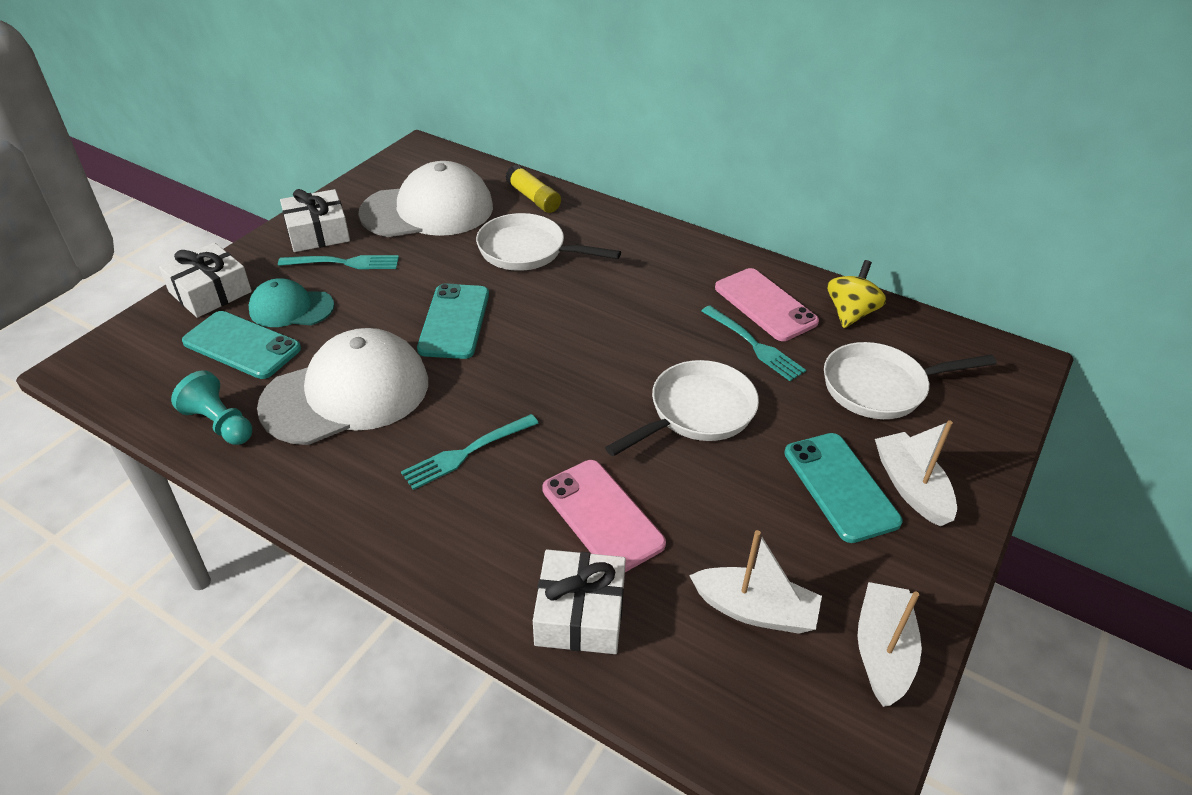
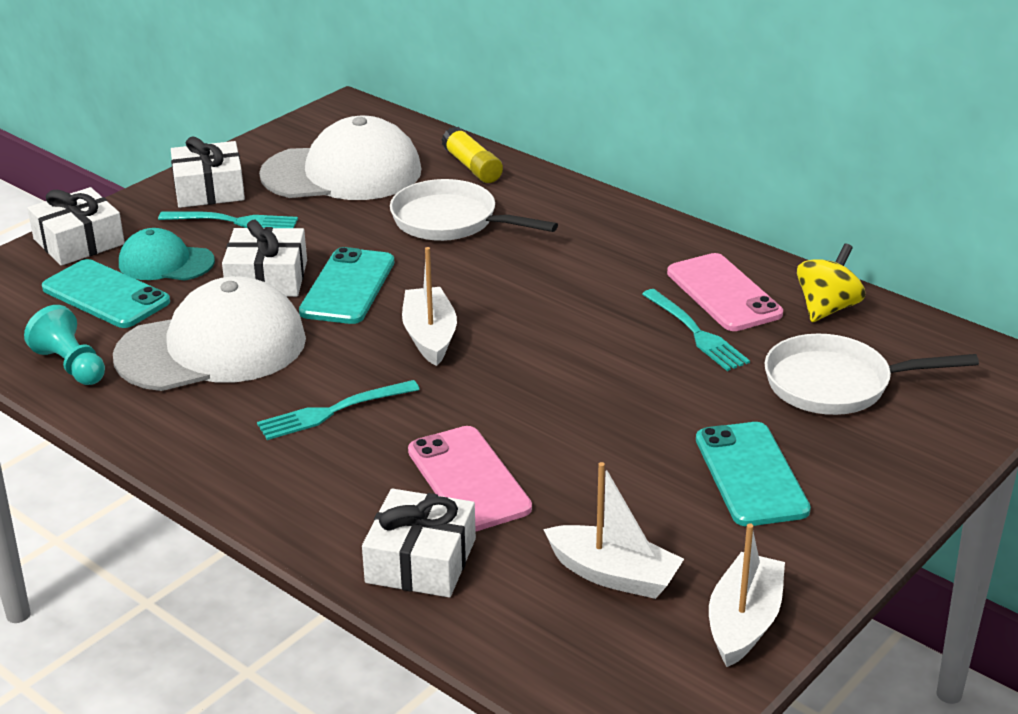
camera: 10 degrees right, 10 degrees down
(383, 317) = (267, 278): none -> white gift
(696, 412) = (605, 393): white pan -> none
(911, 487) = (835, 482): white boat -> white boat (430, 336)

